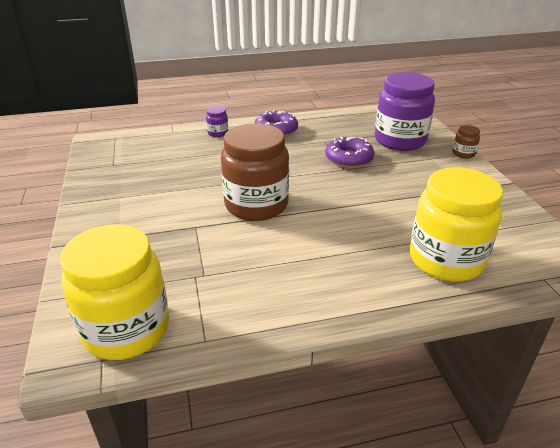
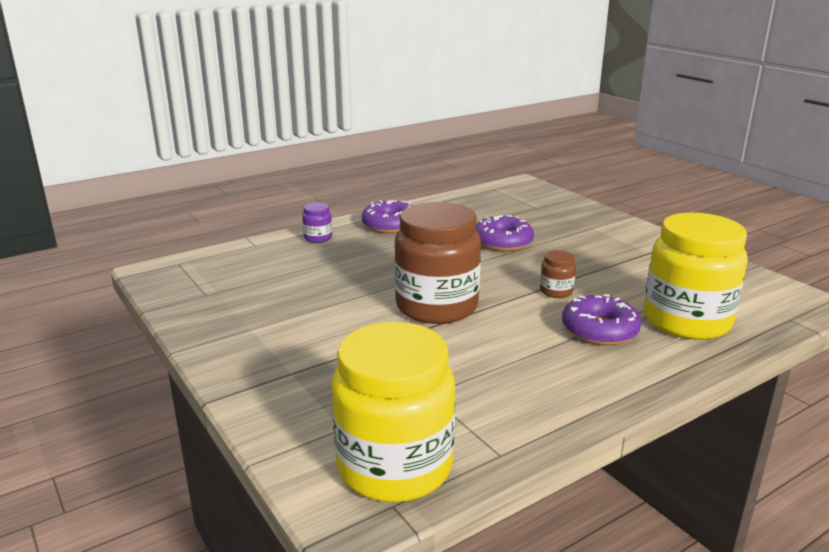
camera: 20 degrees left, 10 degrees down
(365, 252) = (599, 330): none -> purple donut
(400, 140) = (543, 215): purple jar -> none
(463, 154) = (620, 219): brown jar -> brown jar (556, 291)

